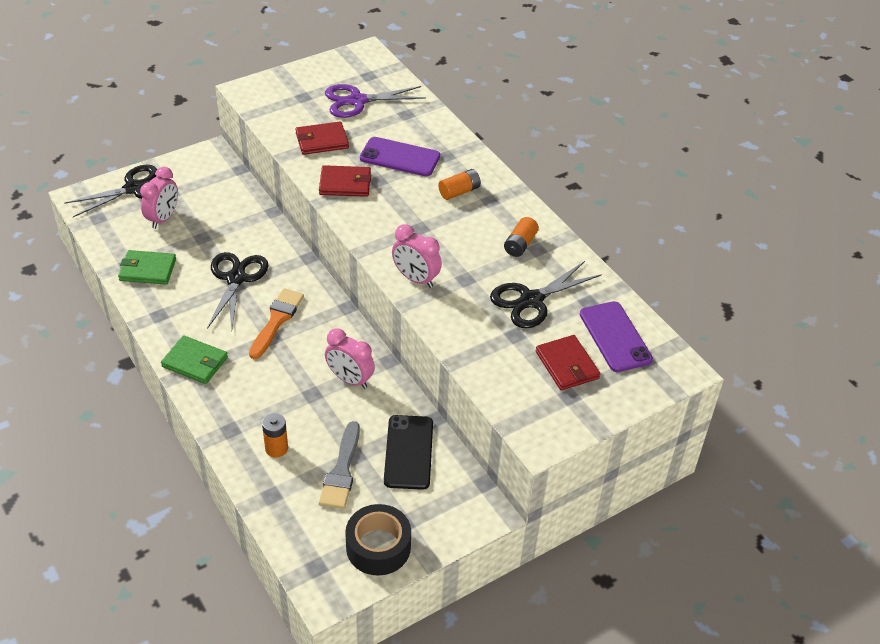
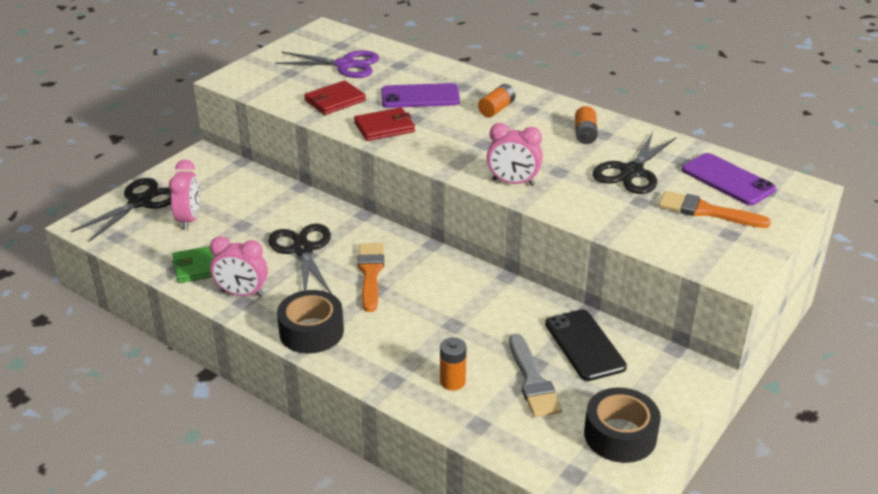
camera: 20 degrees left, 10 degrees down
(195, 362) = (311, 331): green wallet -> black tape
(350, 379) = (481, 302): pink clock -> pink clock (242, 293)
(357, 101) = (345, 65): purple scissors -> purple scissors turned 135 degrees counterclockwise
(567, 365) = (706, 211): red wallet -> orange brush

